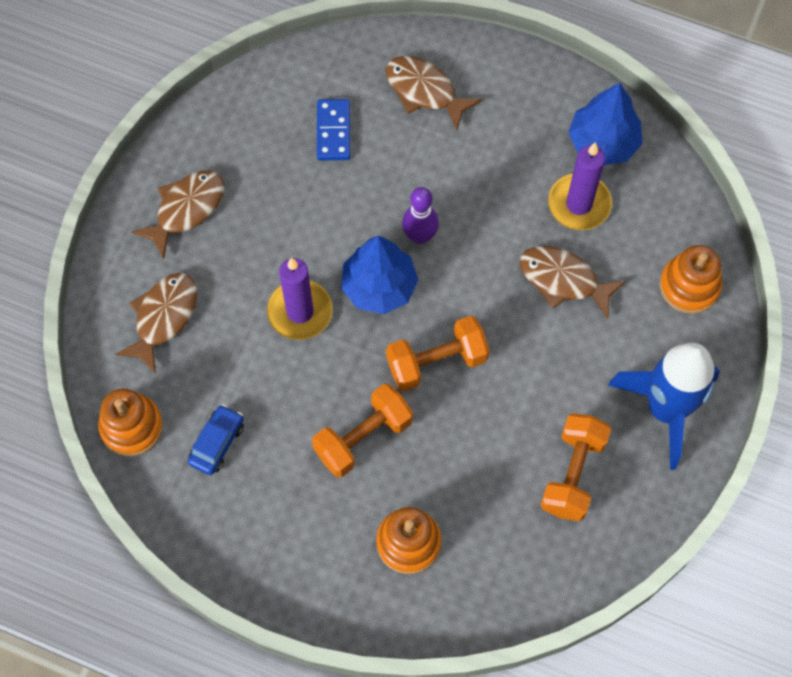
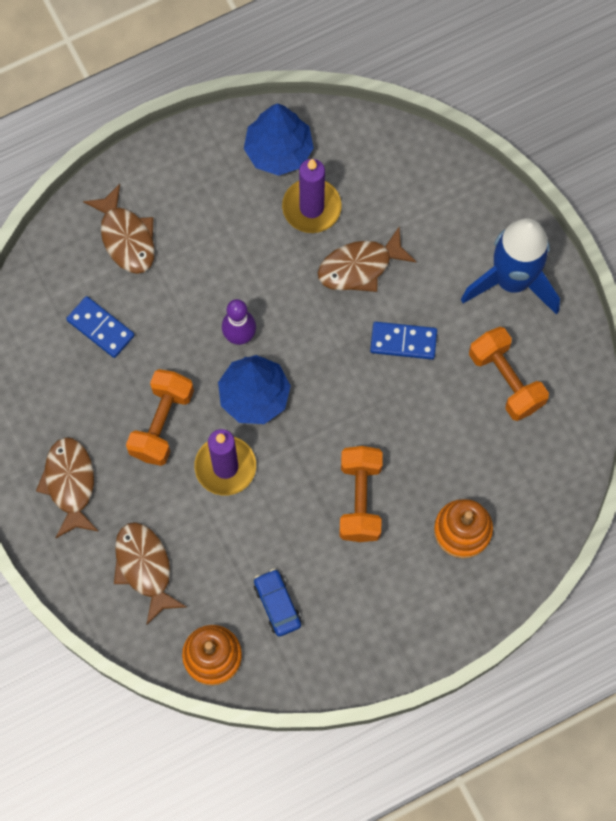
camera: 50 degrees left, 5 degrees up
(424, 91) = (126, 237): brown fish -> brown fish turned 105 degrees counterclockwise
(436, 362) = (347, 403): orange dumbbell -> orange dumbbell (162, 423)
(530, 364) = (403, 341): none -> blue domino
(689, 286) = (437, 188): orange stacking toy -> none

